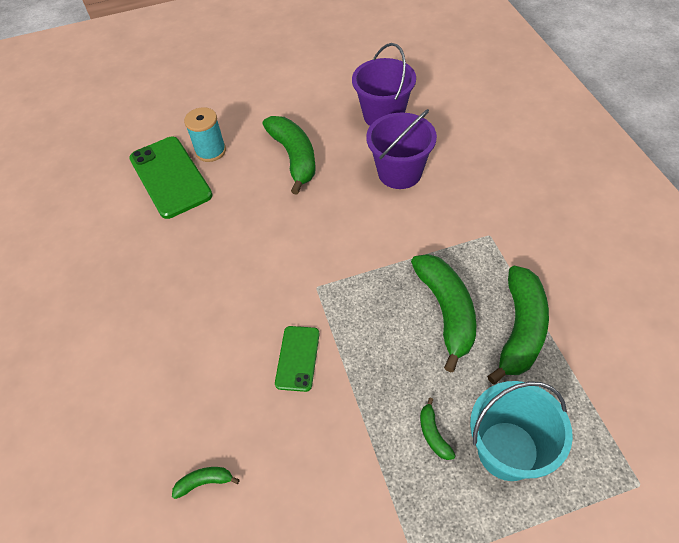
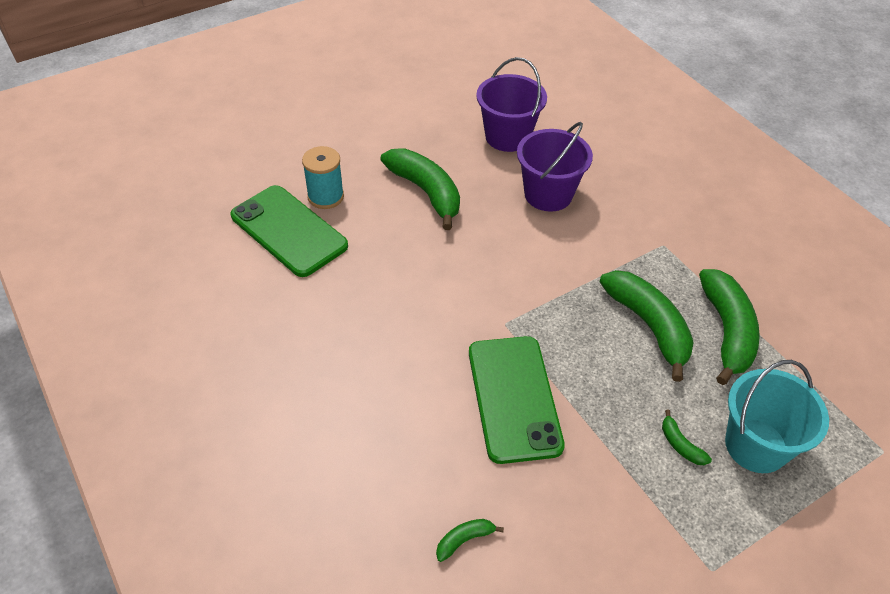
camera: 20 degrees left, 5 degrees down
(297, 358) = (514, 398): green phone -> green phone, size x1.85

